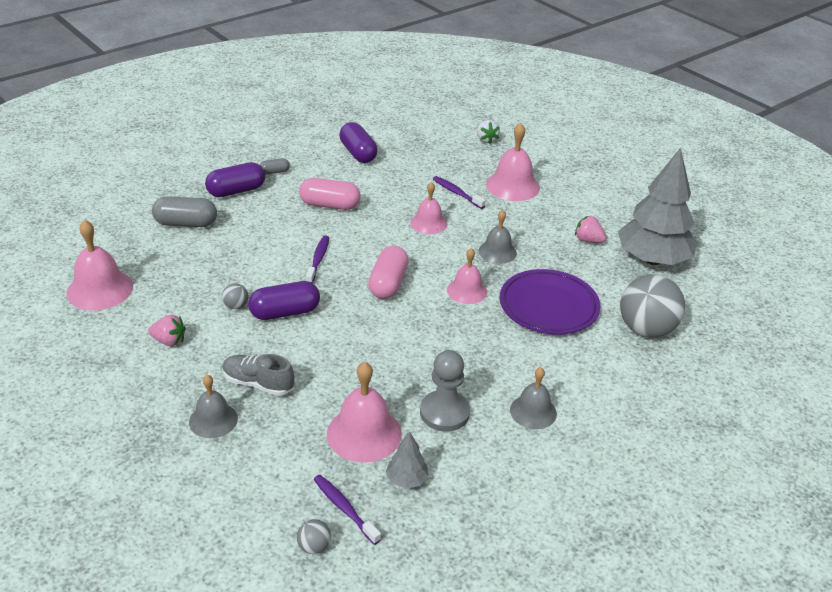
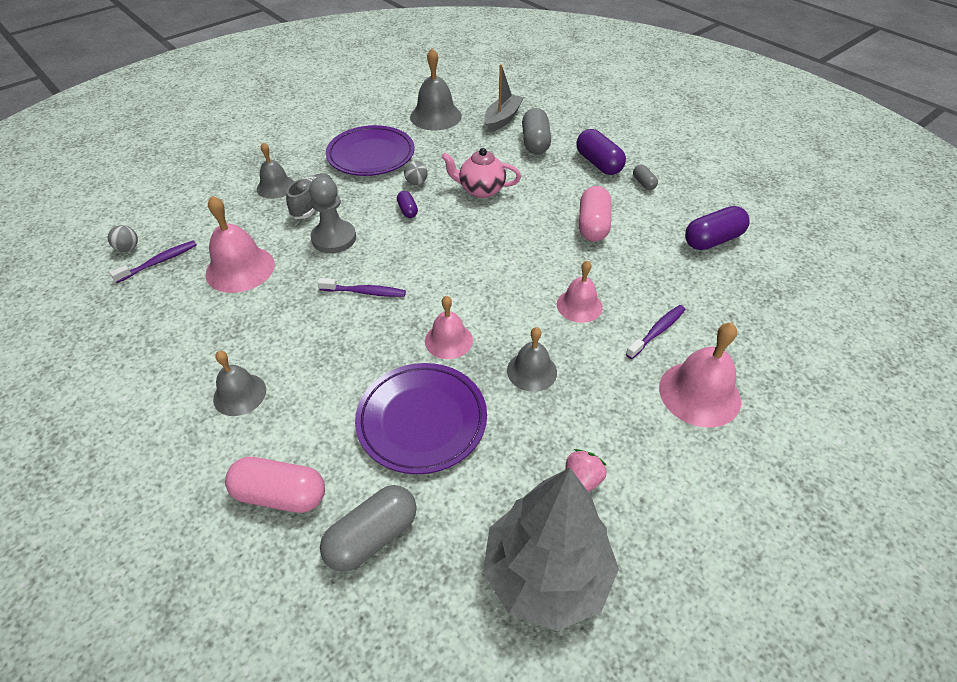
camera: 90 degrees right, 10 degrees up
(100, 289) = (435, 116): pink bell -> grey bell
(129, 241) = (502, 119): none -> grey boat
(169, 341) = (371, 155): pink strawberry -> purple plate
(261, 263) = (481, 190): none -> pink teapot
(285, 312) = (407, 210): purple capsule -> purple capsule, size x0.52
(318, 259) = (492, 224): purple toothbrush -> purple toothbrush (365, 292)
(388, 284) = (456, 275): pink capsule -> pink capsule (280, 495)
(406, 480) = (177, 297): grey tree -> none
(444, 413) = (254, 322): grey pawn -> grey pawn (334, 238)
(486, 140) = (818, 366): white strawberry -> none
(646, 329) = (372, 537): grey ball -> grey capsule

